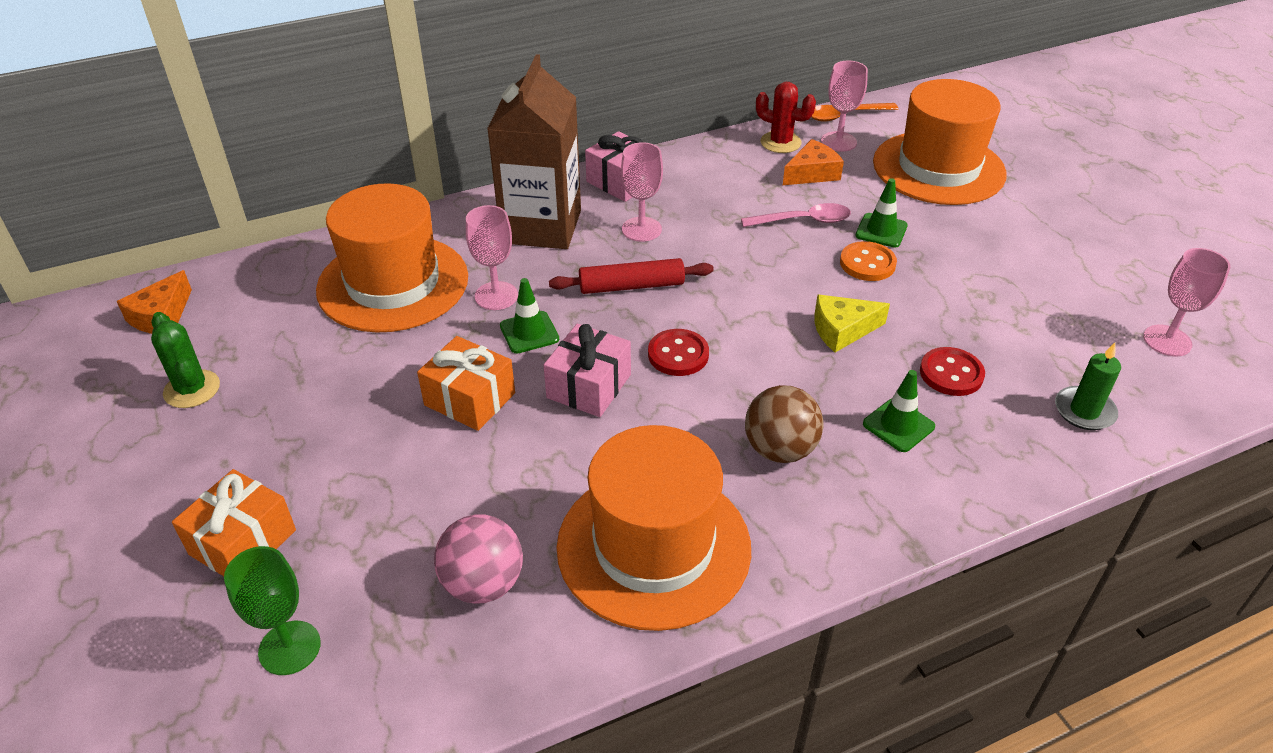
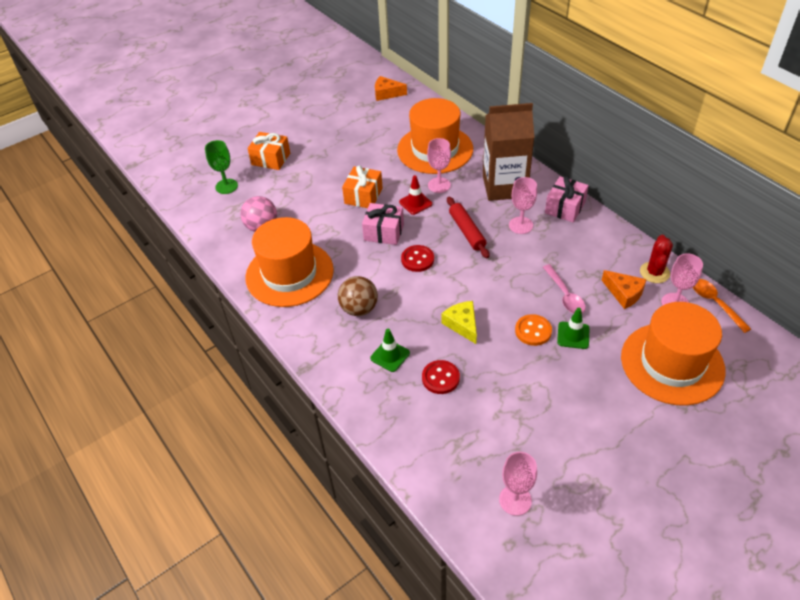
camera: 80 degrees right, 5 degrees up
(192, 389) = (346, 117): green cactus -> none
(529, 332) = (415, 203): green traffic cone -> red traffic cone
(1084, 411) = (427, 446): green candle -> none

